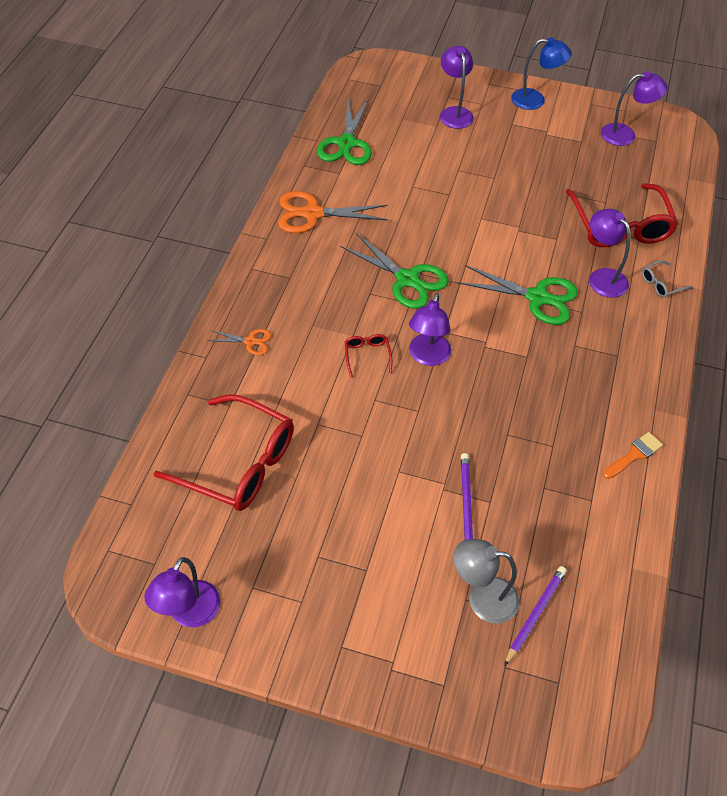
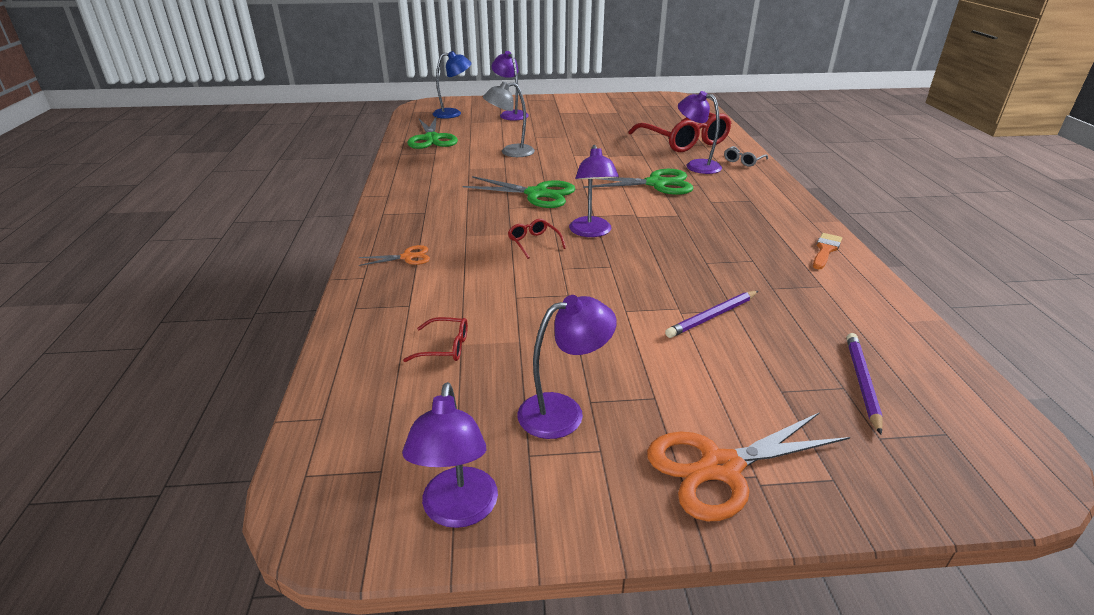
camera: 20 degrees left, 20 degrees down
(238, 463) = (444, 347): red glasses -> red glasses, size x0.42
(312, 214) = (424, 175): orange scissors -> orange scissors (721, 468)
(466, 503) = (712, 316): purple pencil -> purple pencil turned 105 degrees counterclockwise
(482, 598) = (797, 385): grey lamp -> grey lamp (510, 152)
(535, 100) = (568, 101): blue lamp -> blue lamp (453, 113)
(625, 134) = (646, 106): purple lamp -> purple lamp (563, 411)

